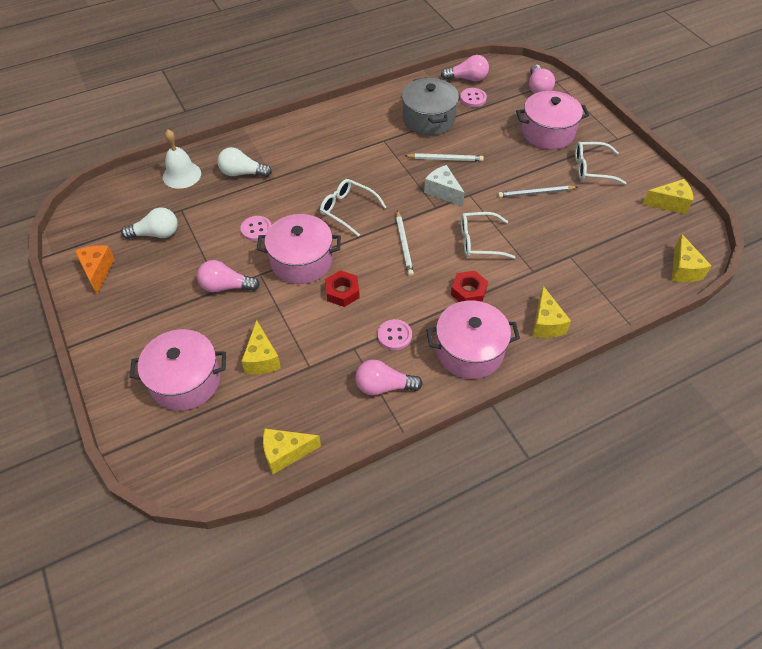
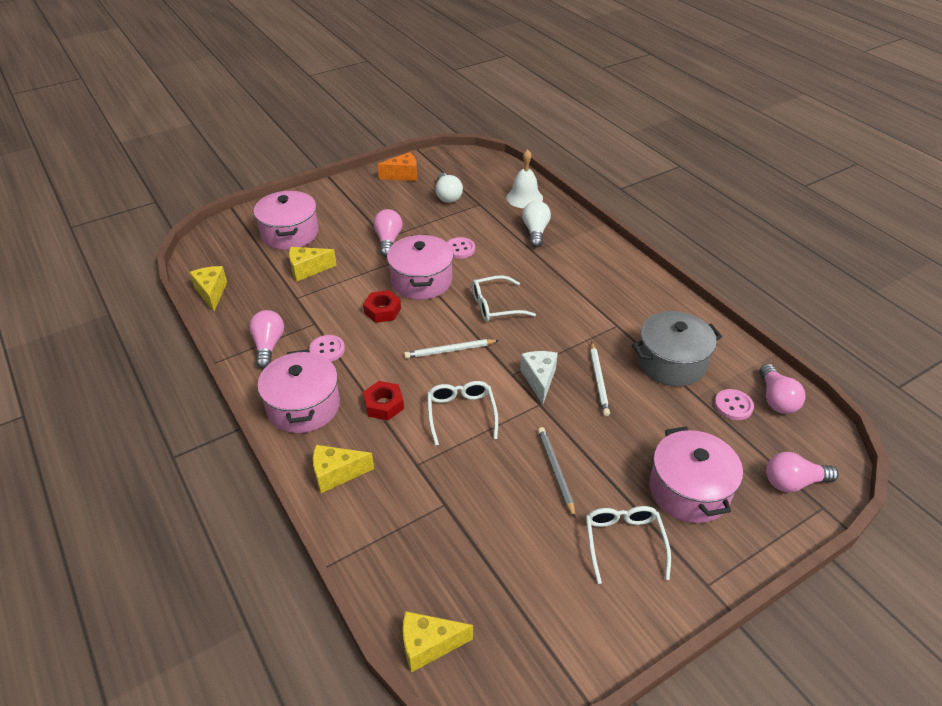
camera: 85 degrees right, 10 degrees down
(348, 210) = (496, 306): white glasses -> white glasses turned 135 degrees counterclockwise
(443, 192) = (539, 380): white cheese -> white cheese turned 45 degrees counterclockwise
(669, 203) = (567, 646): yellow cheese -> none

